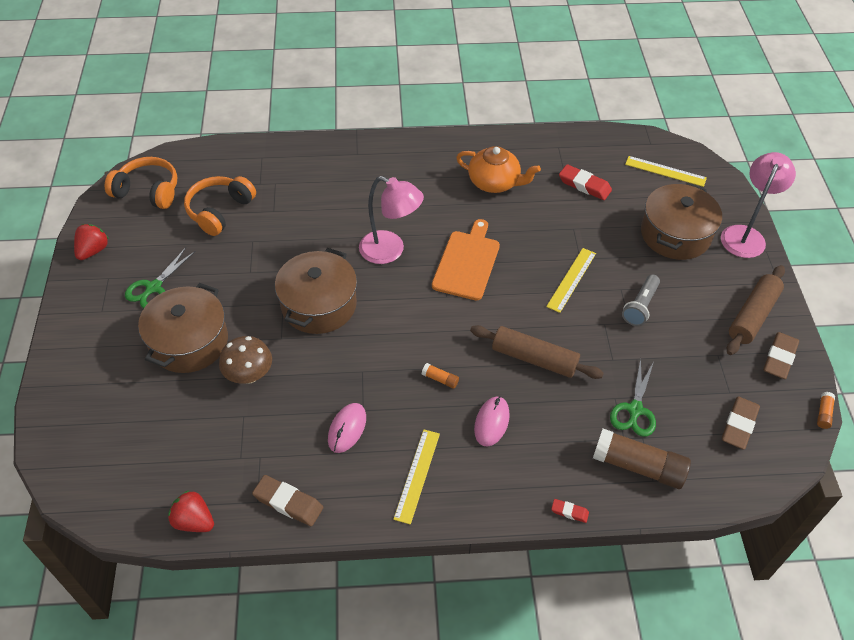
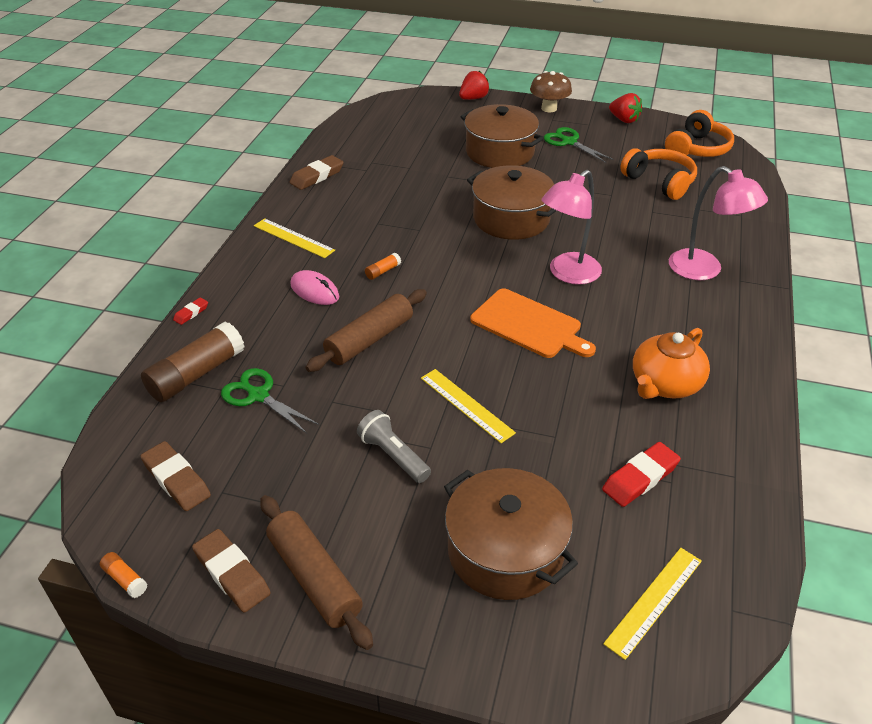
camera: 110 degrees right, 10 degrees down
(194, 521) = (332, 139): red strawberry -> red strawberry (473, 98)
(249, 375) = (449, 174): brown mushroom -> brown mushroom (549, 108)
(347, 429) = (364, 212): pink mouse -> none
(745, 235) = (471, 653): pink lamp -> pink lamp (704, 270)

